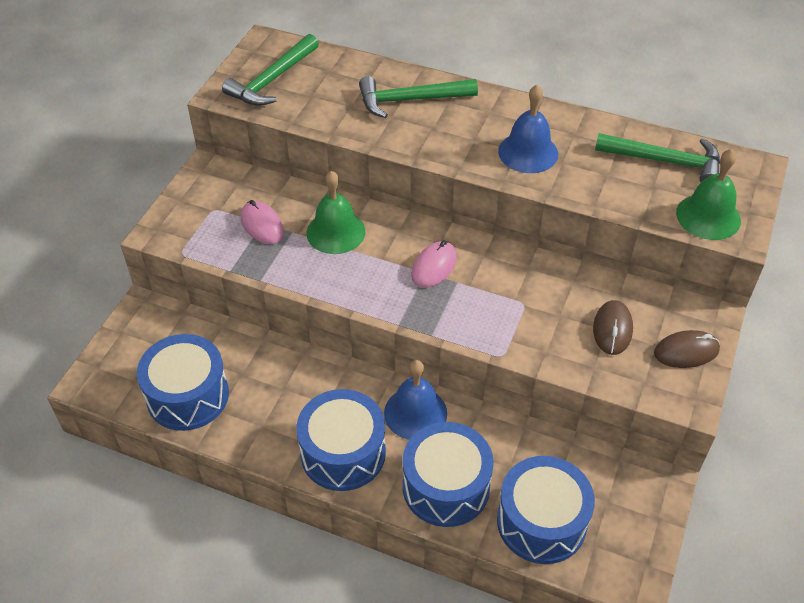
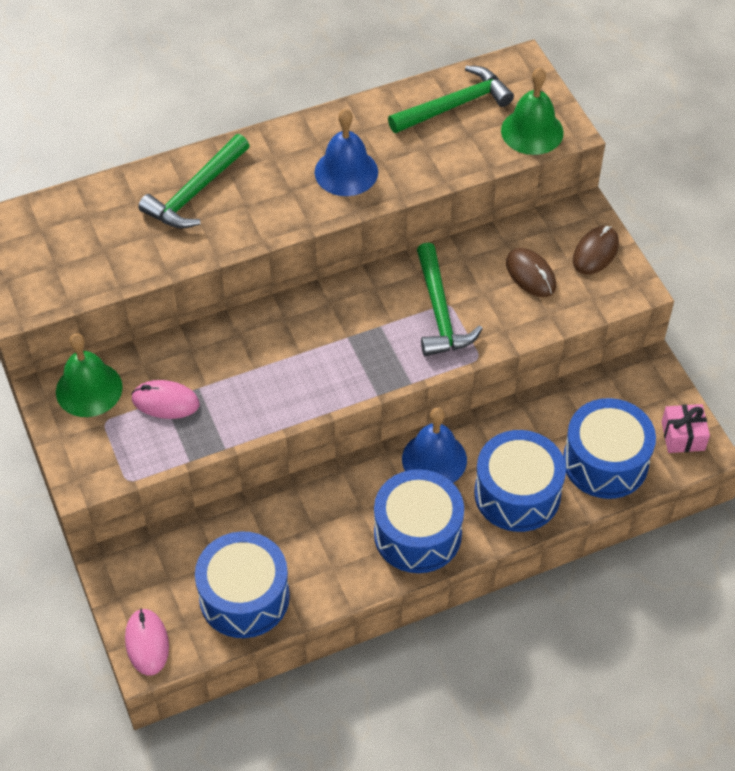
camera: 45 degrees left, 5 degrees up
(272, 80) = (48, 260): green hammer -> green hammer (440, 311)
(335, 232) = (235, 359): green bell -> green bell (89, 389)
(434, 266) = (348, 327): pink mouse -> pink mouse (147, 643)
(629, 557) = (683, 436): none -> pink gift

